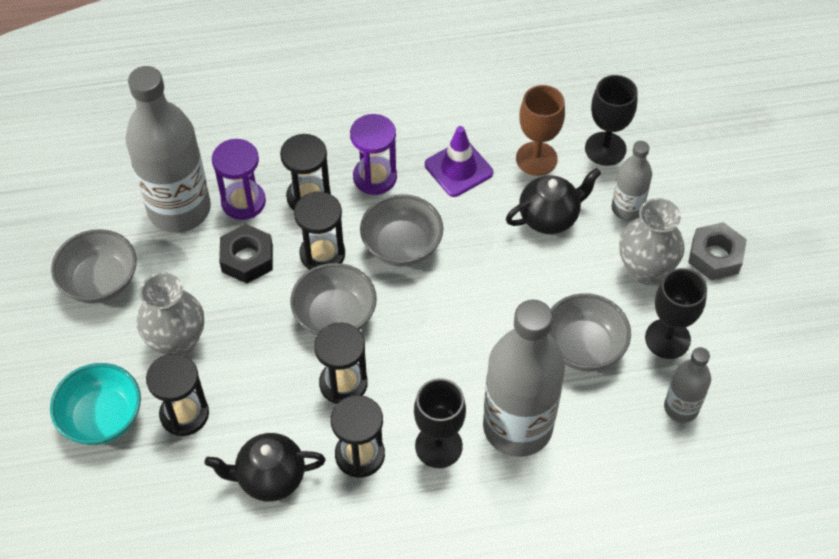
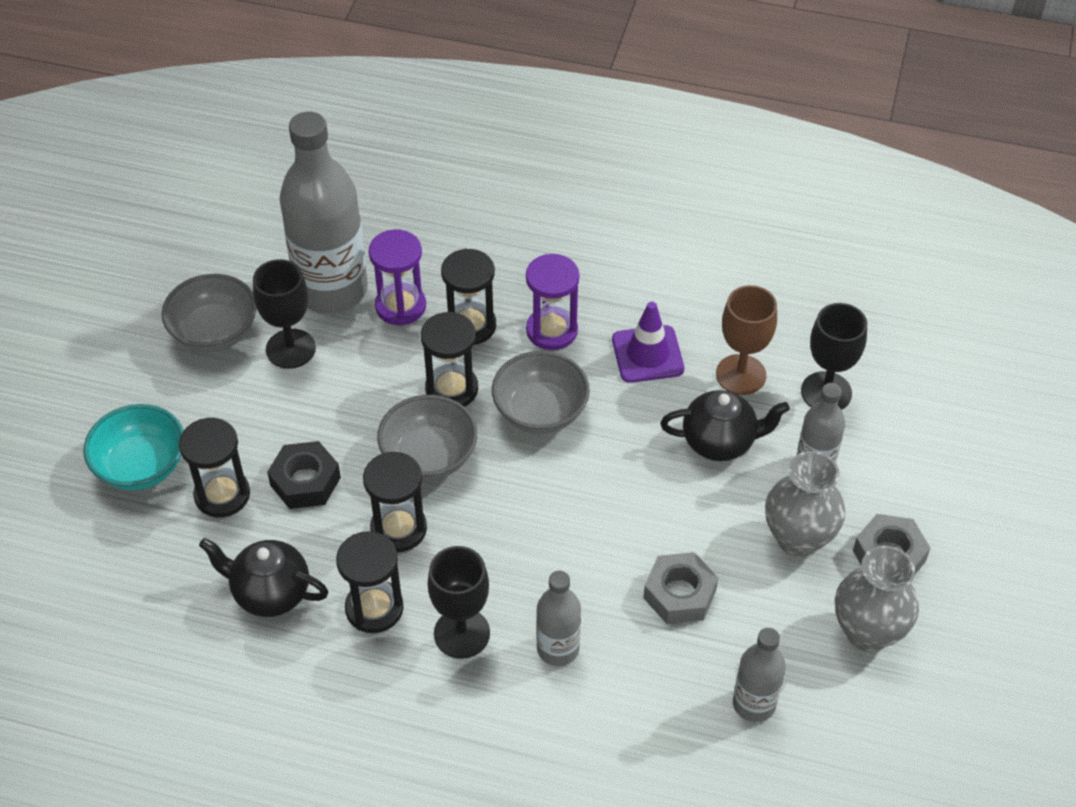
camera: 25 degrees right, 5 degrees down
(177, 342) = (255, 420): grey vase -> grey vase (868, 631)
(247, 259) = (372, 365): black nut -> black nut (305, 481)
(517, 427) = (558, 648): grey bottle -> grey bottle, size x0.51
(583, 347) = (679, 594): grey bowl -> grey nut
(667, 339) = (781, 623): black goblet -> black goblet (290, 349)

